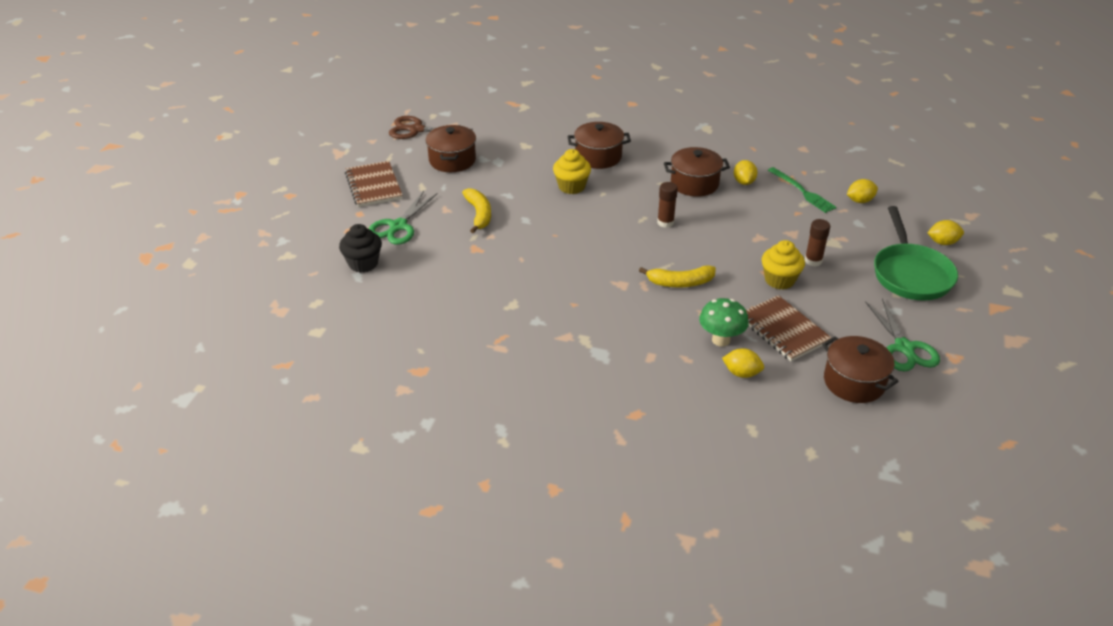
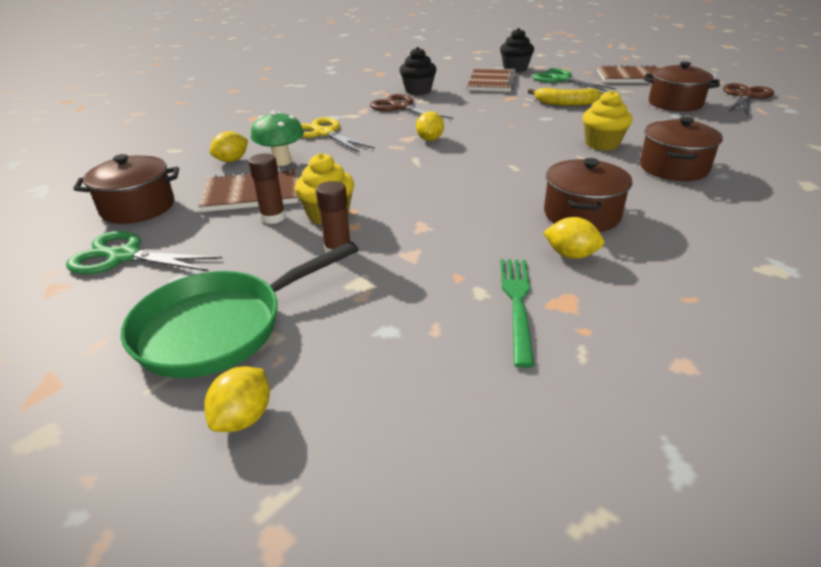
camera: 115 degrees right, 5 degrees down
(426, 270) = (491, 82): none -> brown notebook
(481, 316) = (418, 91): none -> black cupcake
(542, 313) = (401, 107): none -> brown scissors
(643, 340) = (324, 133): none -> yellow scissors
(665, 222) = (497, 177): brown glue stick -> brown glue stick (273, 217)
(680, 282) = (383, 162): yellow banana -> none
(802, 191) = (517, 304): green fork -> green fork turned 105 degrees clockwise
(860, 201) = (451, 363): yellow lemon -> yellow lemon (430, 139)
(911, 274) = (220, 328): green pan -> green pan turned 60 degrees counterclockwise

